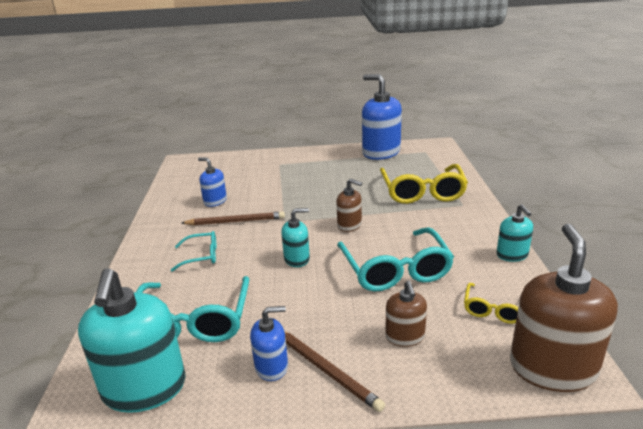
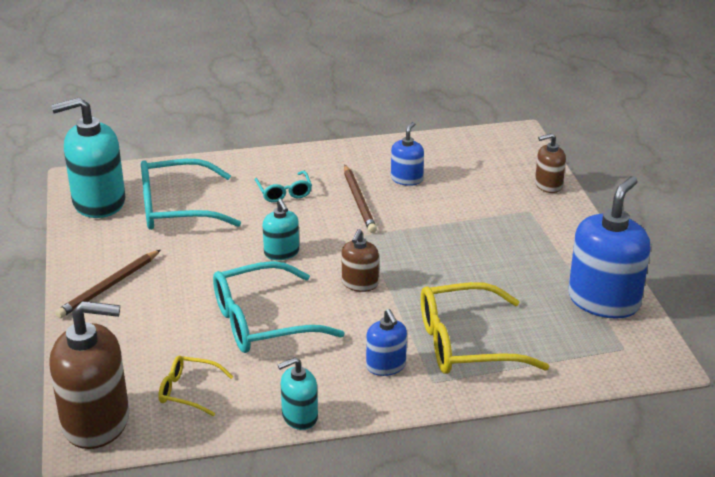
camera: 80 degrees right, 5 degrees up
(271, 367) = (116, 258): blue soap dispenser -> blue soap dispenser (386, 366)
(405, 337) = (148, 330): brown soap dispenser -> brown soap dispenser (548, 185)

